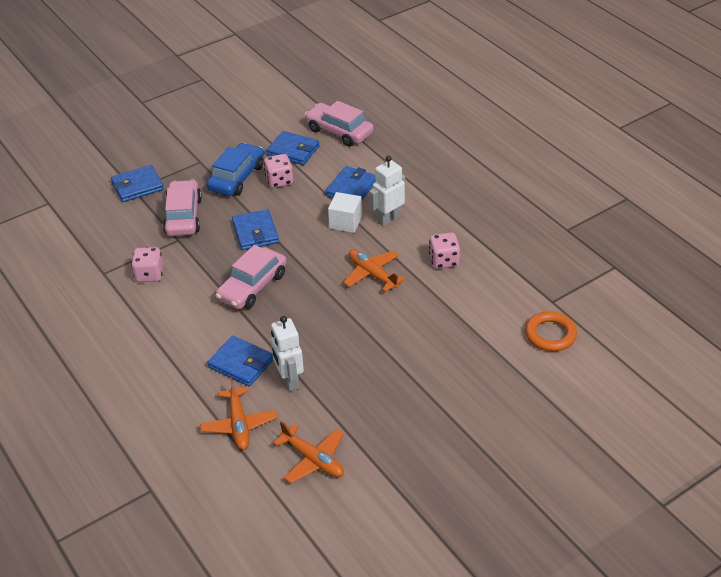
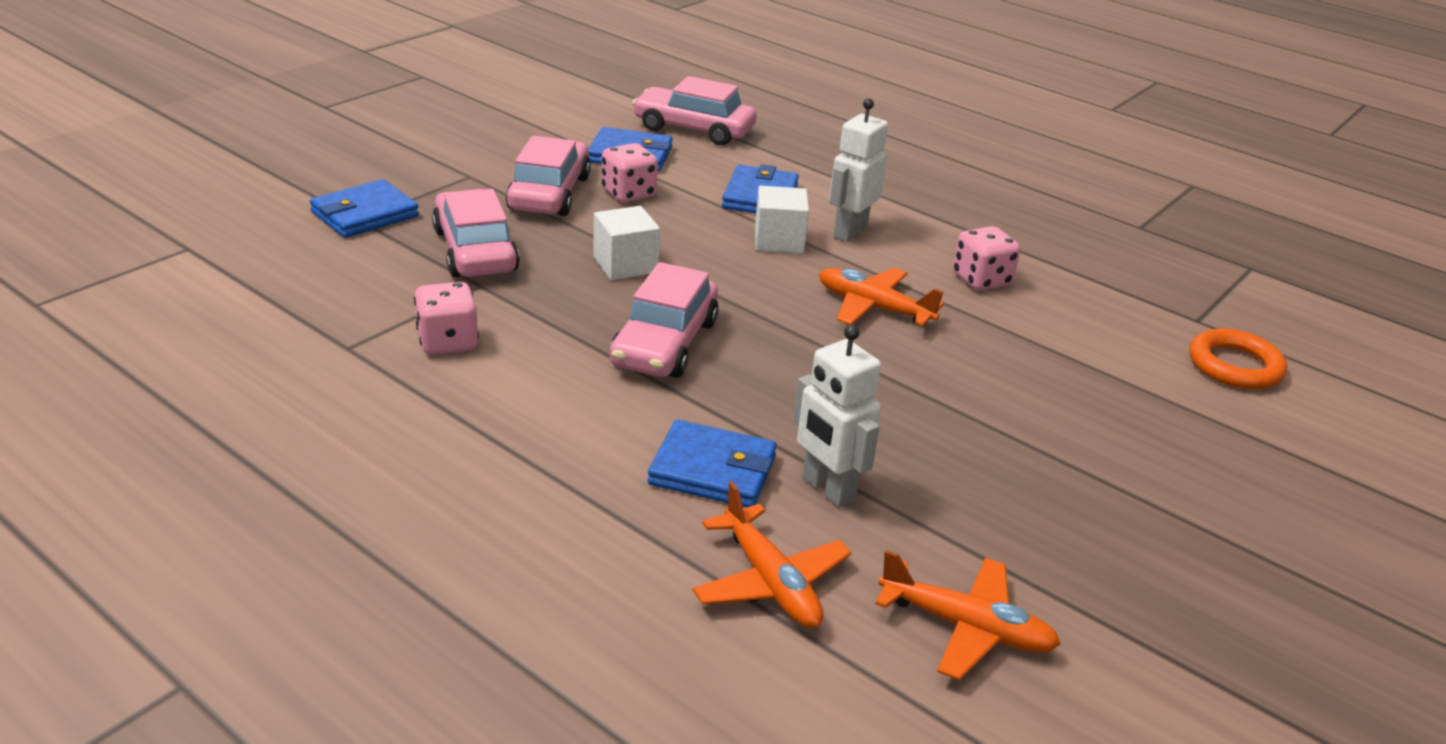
camera: 20 degrees left, 10 degrees down
(237, 177) = (549, 193): blue car -> pink car
(255, 232) = (625, 264): blue wallet -> white cube

